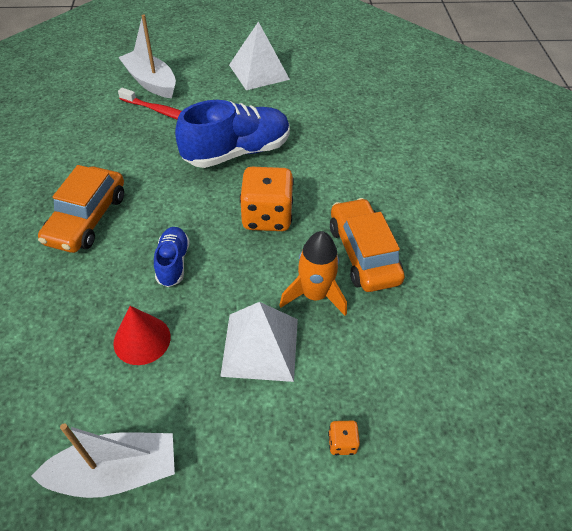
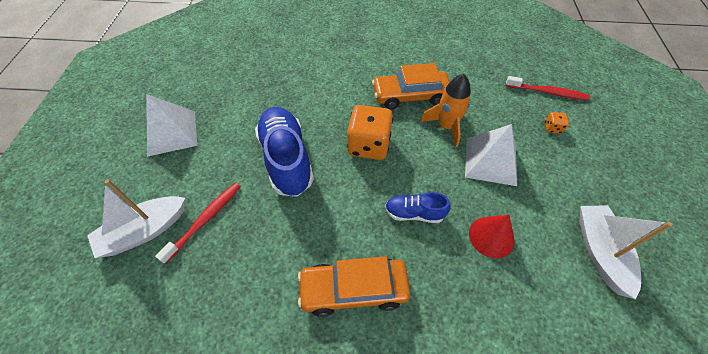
camera: 80 degrees left, 5 degrees up
(87, 218) = (354, 289): orange car -> orange car turned 150 degrees clockwise
(429, 448) = (547, 92): none -> red toothbrush

